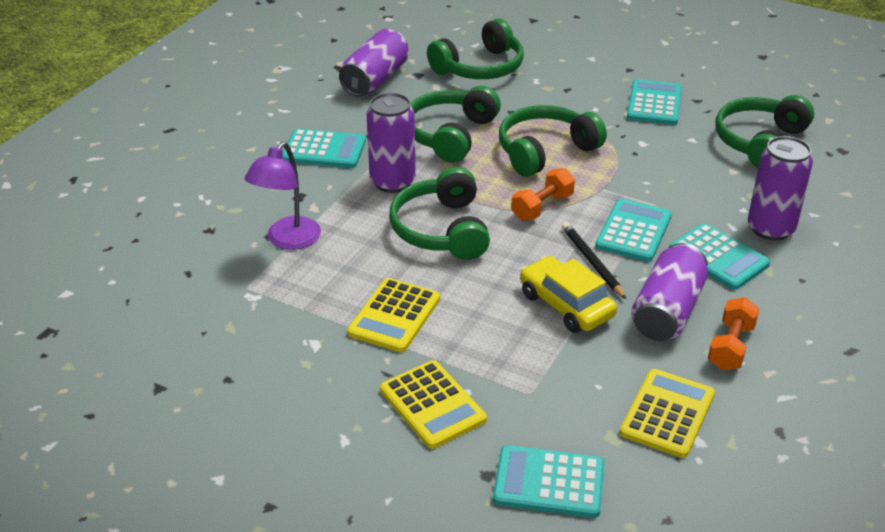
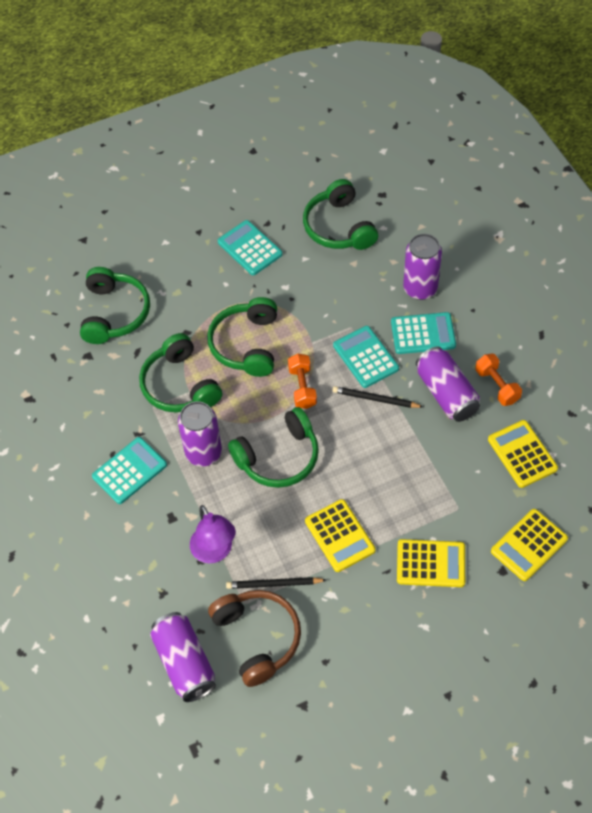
camera: 50 degrees left, 20 degrees up
(213, 315) = (257, 638): none -> brown headphones
(288, 297) = (274, 584): none -> black pencil
(375, 79) = (68, 386): purple can -> purple can (184, 663)
(442, 230) = (278, 457): green headphones -> green headphones turned 60 degrees counterclockwise
(549, 482) = (529, 545): turquoise calculator -> yellow calculator
(566, 305) = (401, 439): yellow car -> none

